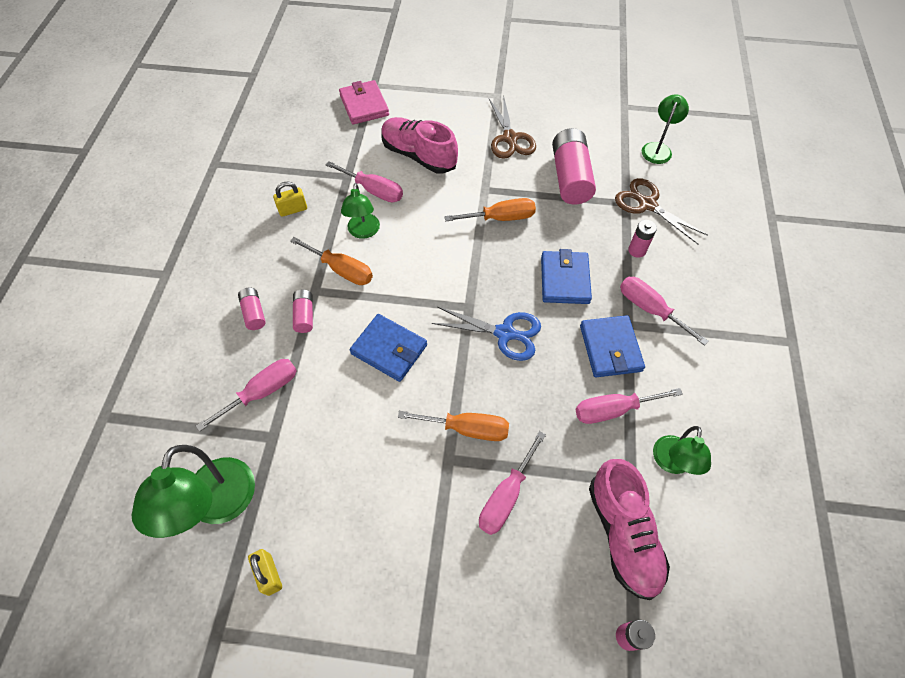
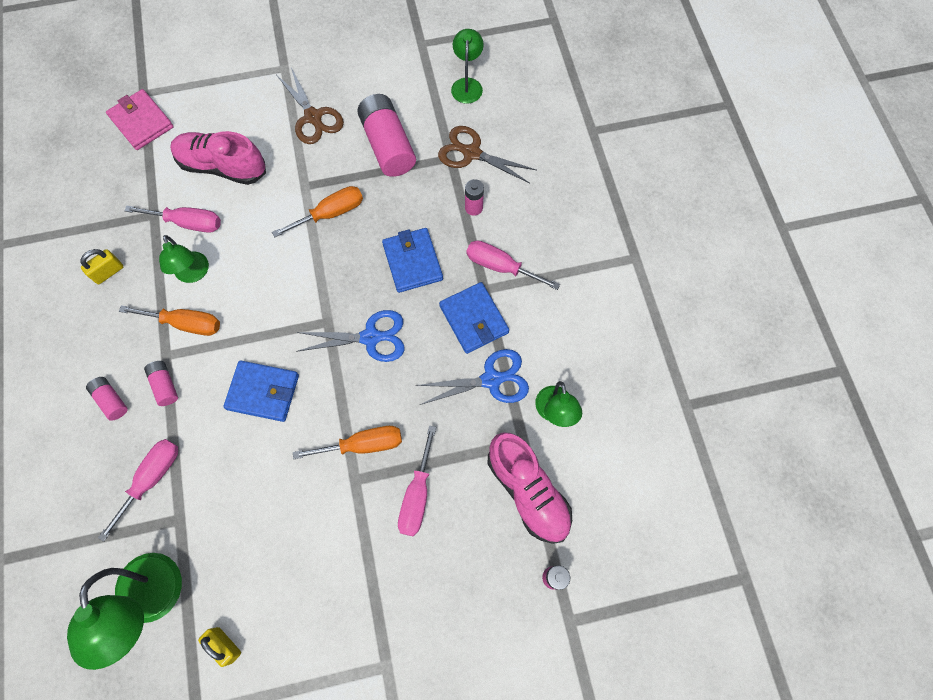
camera: 20 degrees left, 10 degrees up
(613, 410) = (491, 380): pink screwdriver -> blue scissors

